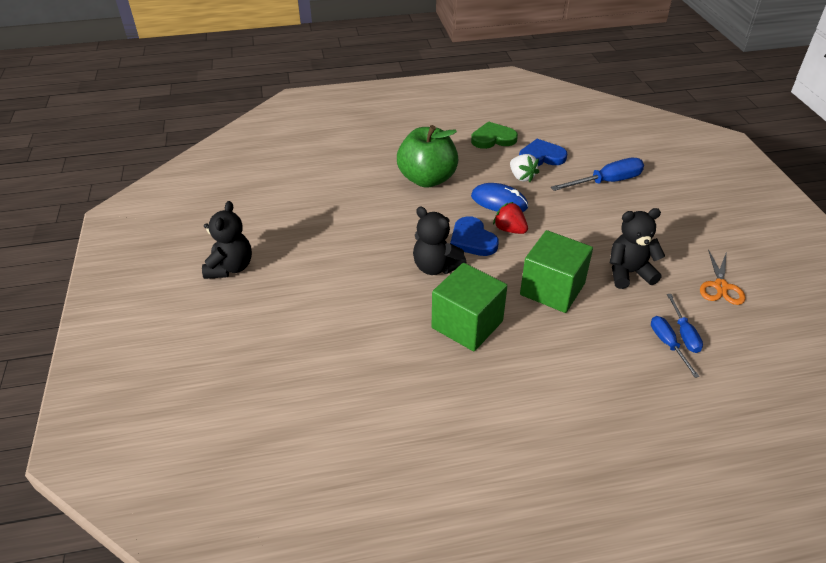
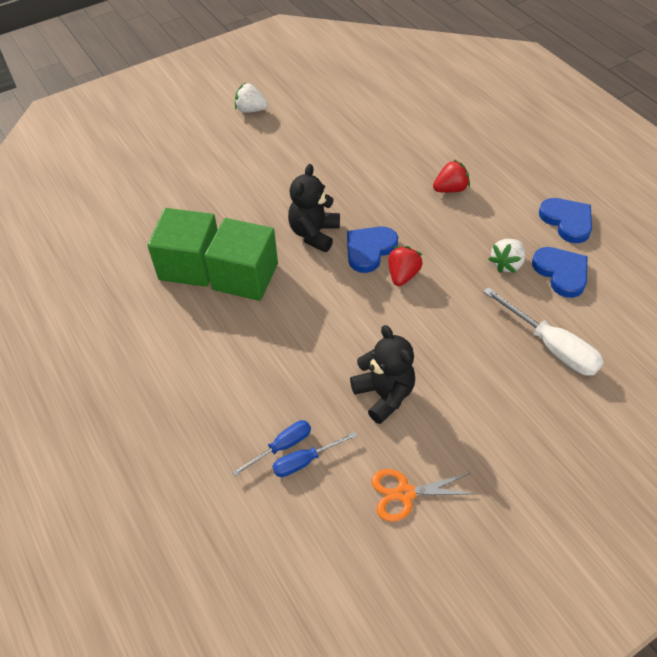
camera: 70 degrees right, 10 degrees up
(230, 267) = (251, 110): black teddy bear -> white strawberry
(427, 179) = (450, 189): green apple -> red strawberry
(493, 138) = (567, 221): green heart -> blue heart
(499, 201) = (447, 255): blue mouse -> none
(552, 289) = (324, 330): green cube -> green cube (190, 264)
(606, 182) = (551, 346): blue screwdriver -> white screwdriver

